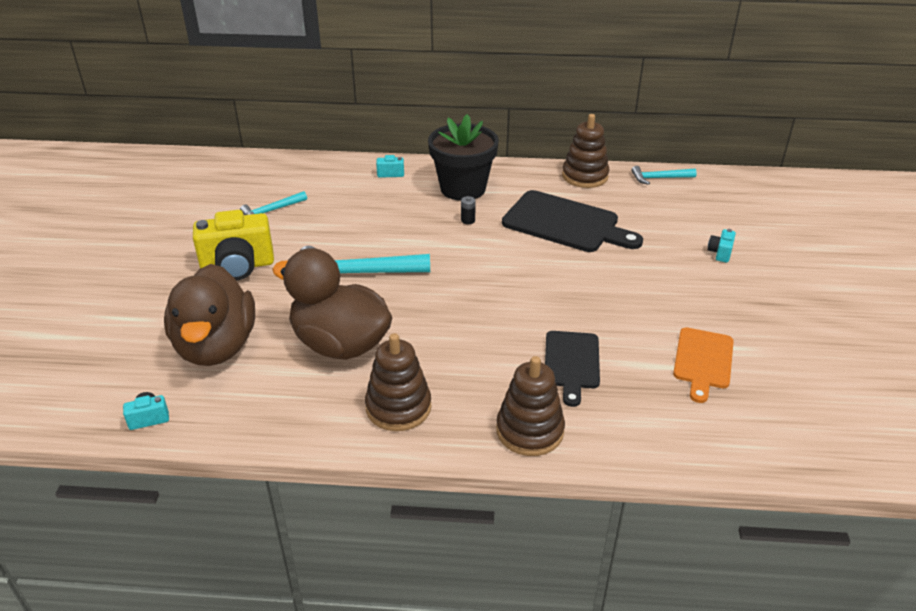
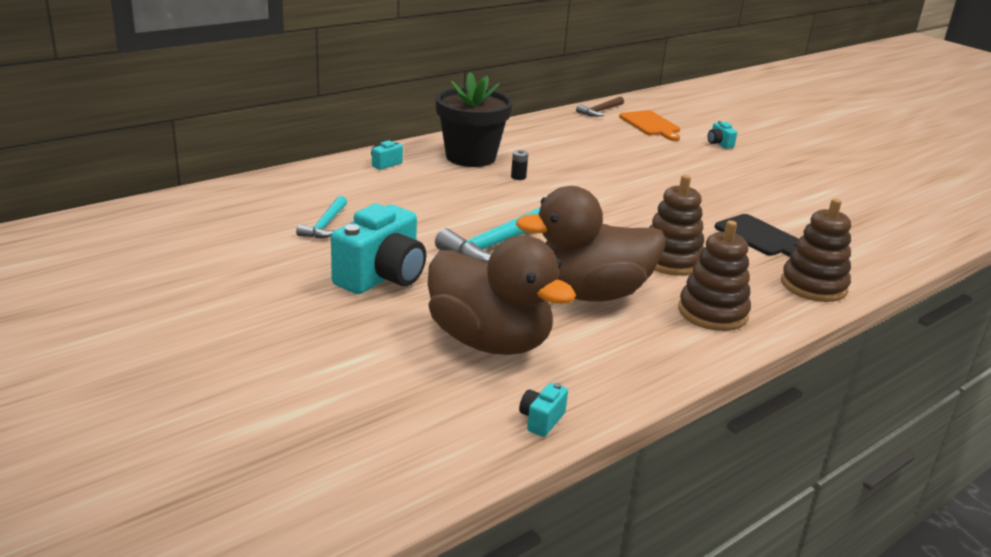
camera: 45 degrees left, 10 degrees down
(238, 266) = (382, 277): yellow camera -> turquoise camera
(565, 223) = (593, 157): black cutting board -> none
(585, 176) = (547, 123): brown stacking toy -> brown stacking toy (671, 260)
(659, 178) = (600, 111): turquoise hammer -> brown hammer
(703, 361) = (823, 206): orange cutting board -> orange cutting board (651, 125)

